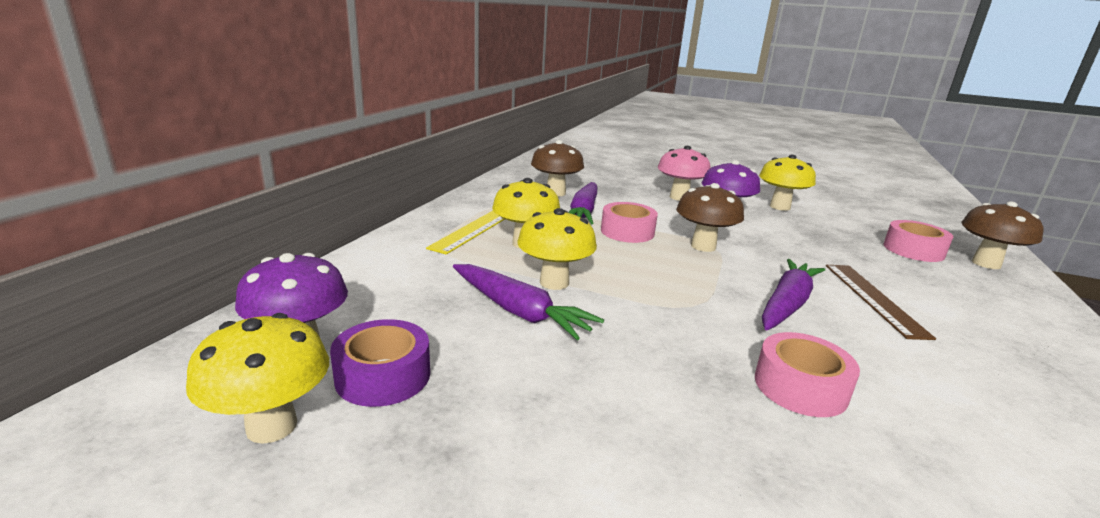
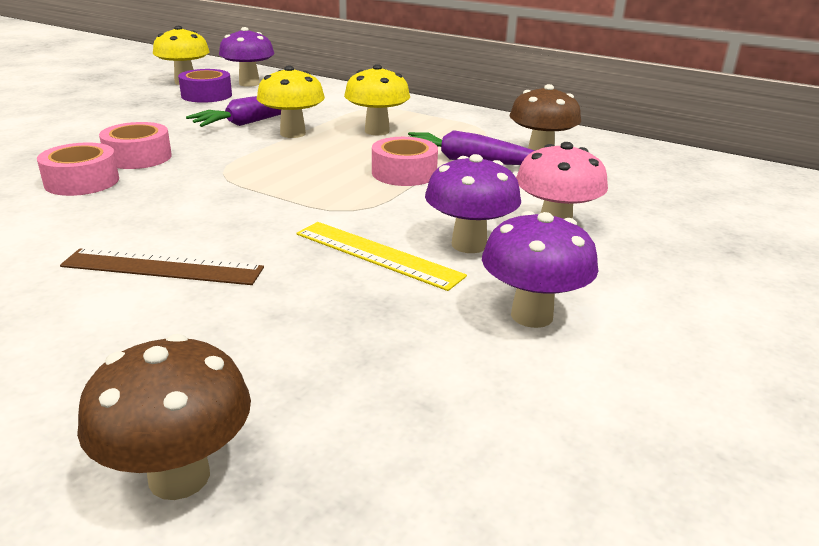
camera: 100 degrees right, 5 degrees up
(473, 230) = (412, 118): yellow ruler -> yellow ruler (377, 254)
(703, 246) = (352, 204): brown mushroom -> none
(780, 207) = (531, 315): yellow mushroom -> purple mushroom
(787, 304) = (192, 212): purple carrot -> none
(913, 250) = (283, 394): pink tape -> pink tape (138, 157)

